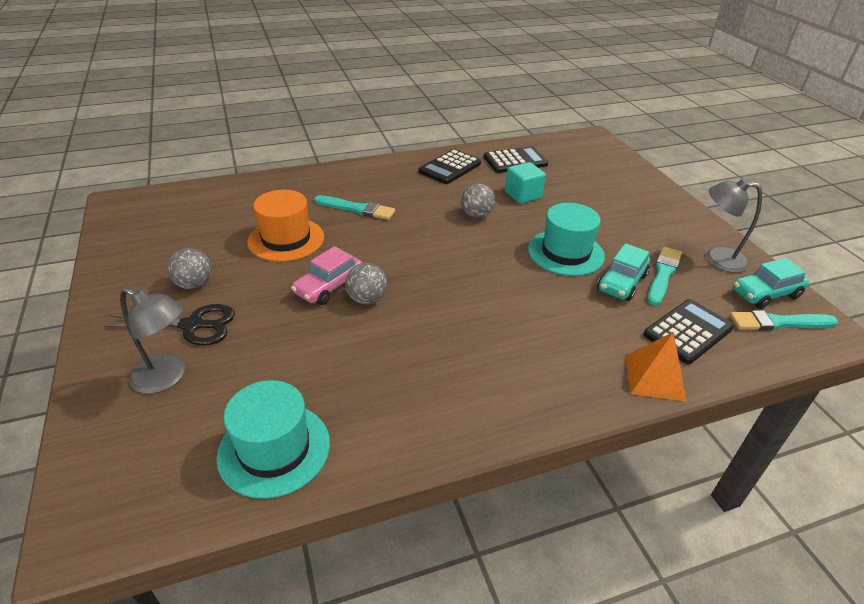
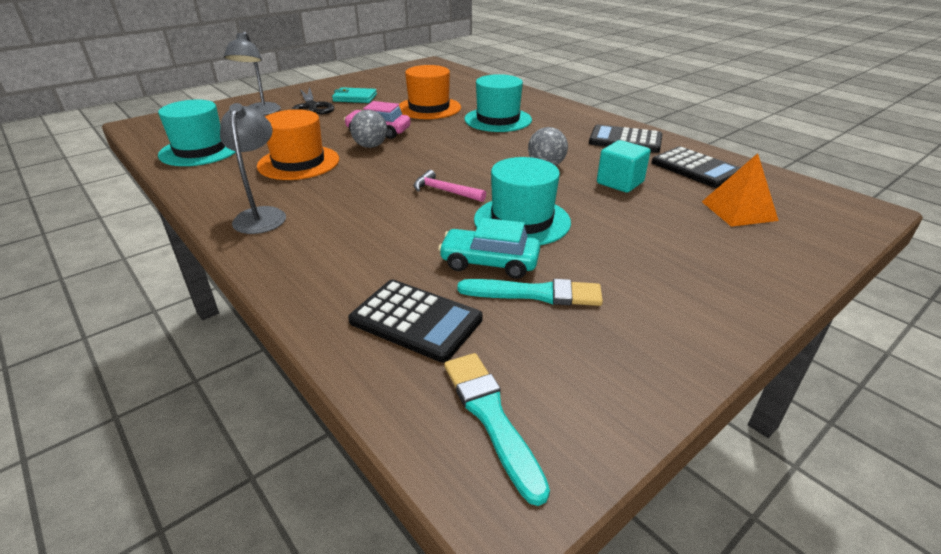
camera: 70 degrees right, 5 degrees down
(194, 284) = (355, 98): grey ball -> turquoise wallet
(357, 209) = (498, 120): turquoise brush -> turquoise hat
(378, 358) = (298, 163): none -> orange hat
(499, 276) = (445, 191): none -> pink hammer
(655, 377) = (316, 298): orange pyramid -> orange pyramid (739, 211)
(716, 259) = (627, 344): grey lamp -> grey lamp (262, 215)
(765, 294) = (566, 403): turquoise car -> none

